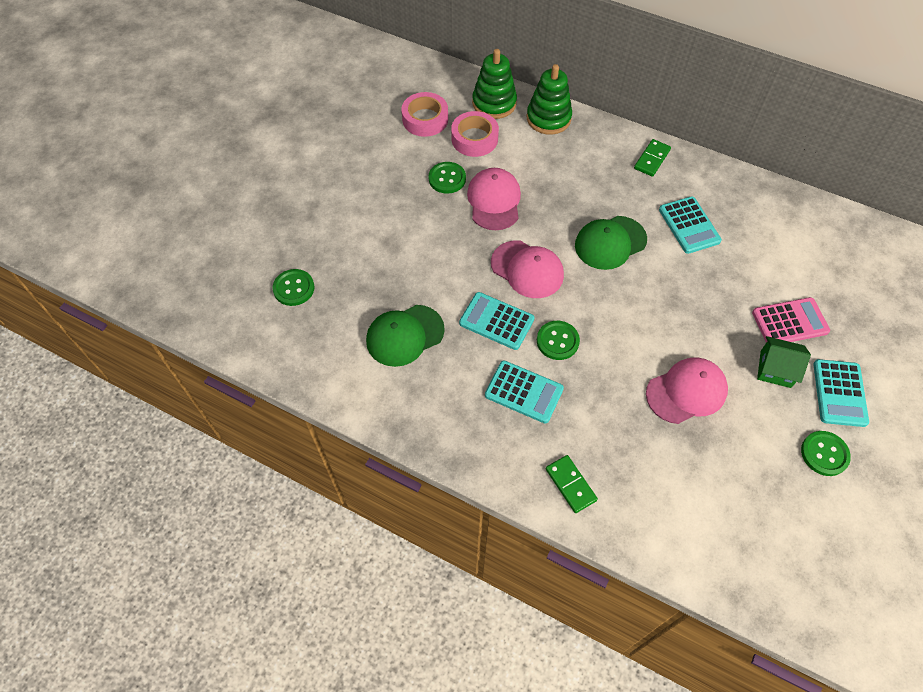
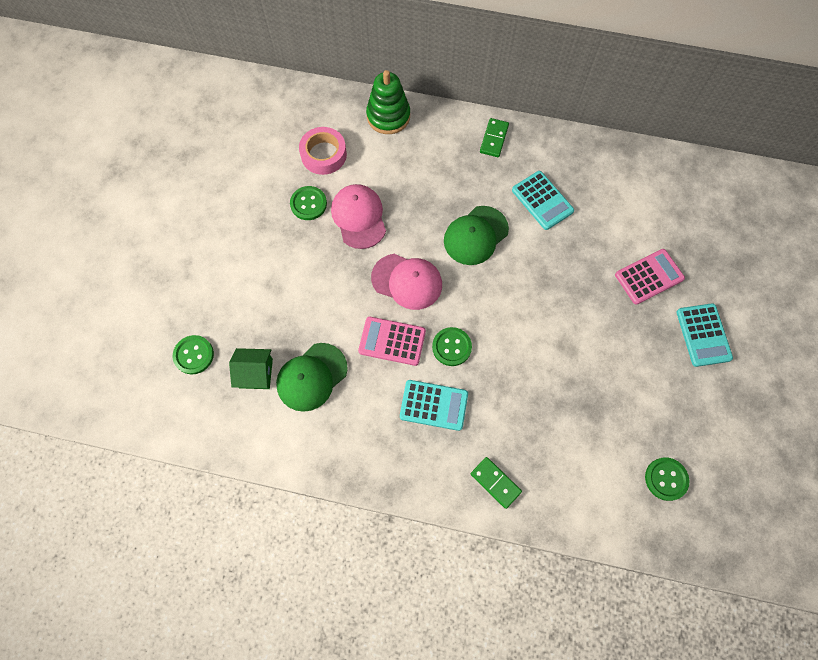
camera: 15 degrees left, 10 degrees up
(425, 119) = (270, 144): pink tape -> none
(494, 103) = (332, 111): green stacking toy -> none
(496, 321) = (392, 341): turquoise calculator -> pink calculator
(686, 392) = (575, 367): pink cap -> none
(775, 369) = (645, 326): green house -> green house (255, 373)
(824, 454) = (701, 396): green button -> green button (666, 479)

